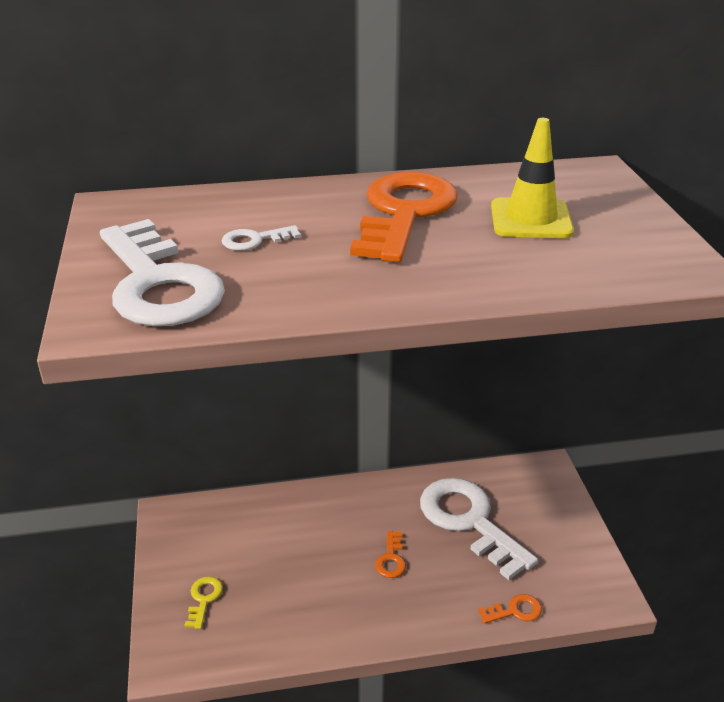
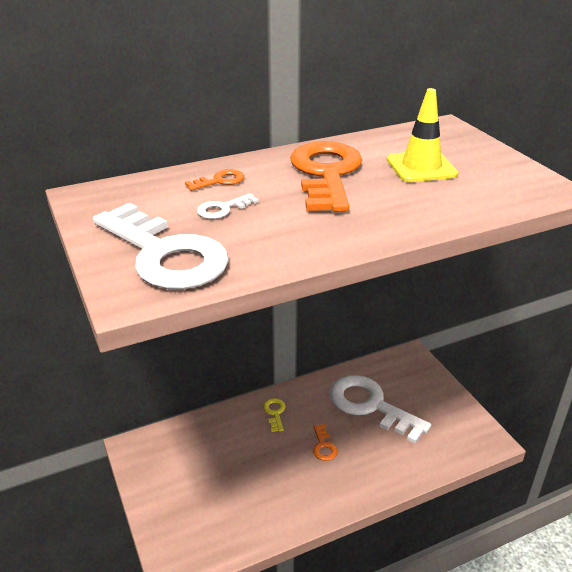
camera: 15 degrees left, 0 degrees up
(204, 599) = (188, 509): yellow key -> yellow key (274, 413)
(515, 611) = (427, 465): orange key -> orange key (220, 181)

